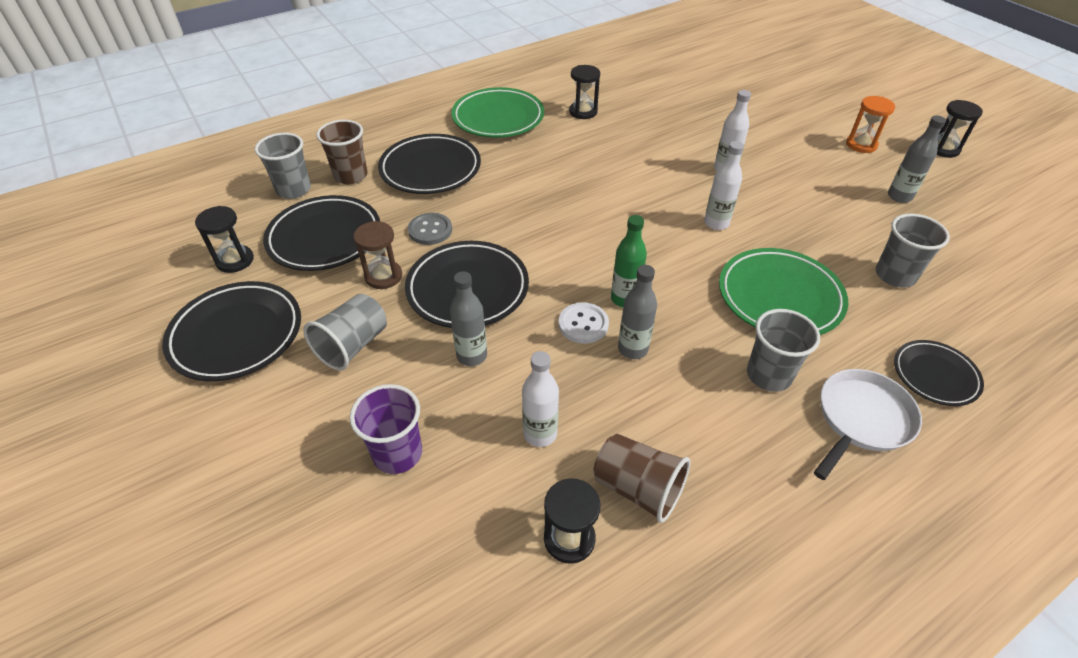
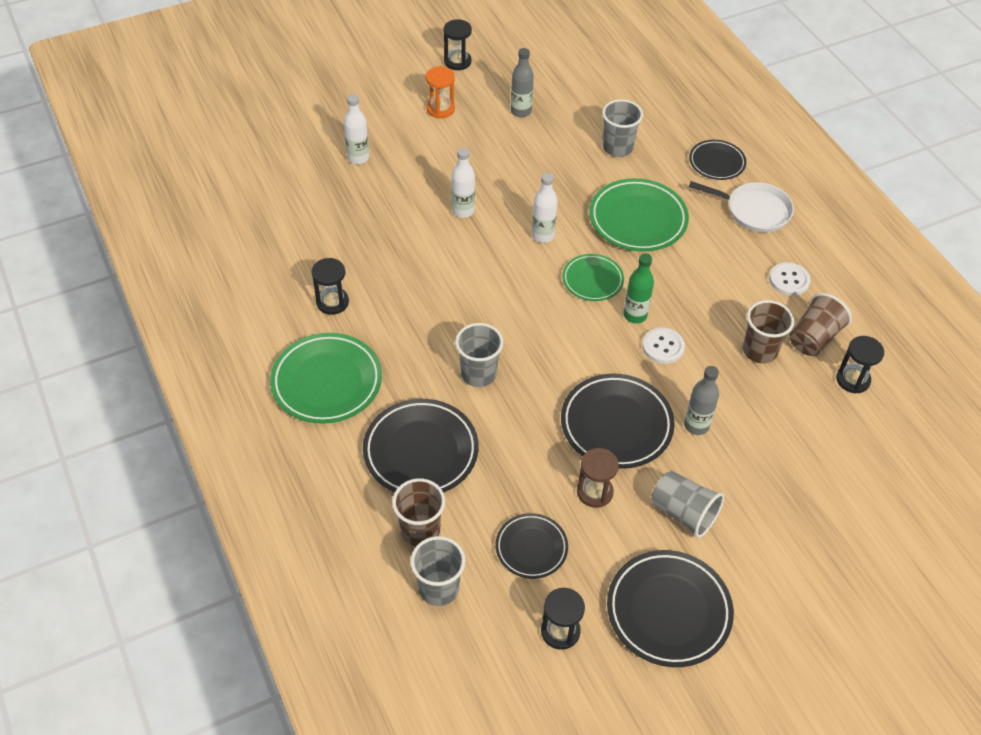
camera: 85 degrees left, 5 degrees up
(325, 238) = (531, 548): black plate -> black plate, size x0.60
(397, 453) = (793, 477): purple cup -> none
(430, 230) = (528, 453): grey button -> none
(540, 434) = (772, 387): white bottle -> white bottle (358, 158)
(599, 421) = (759, 351): none -> brown cup
(632, 349) = (690, 319): grey bottle -> none
(666, 263) = (592, 280): none -> green plate
(740, 460) = (789, 280): none -> white button
(768, 375) = (716, 247): grey cup -> grey cup (478, 374)
(861, 419) = (754, 211): white pan -> white pan turned 150 degrees clockwise

